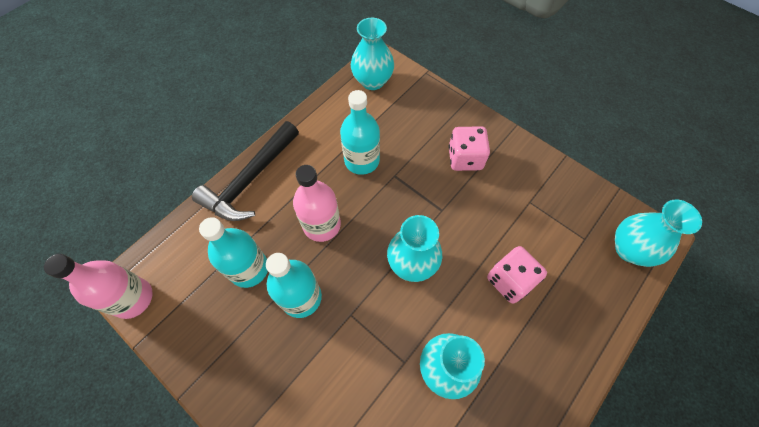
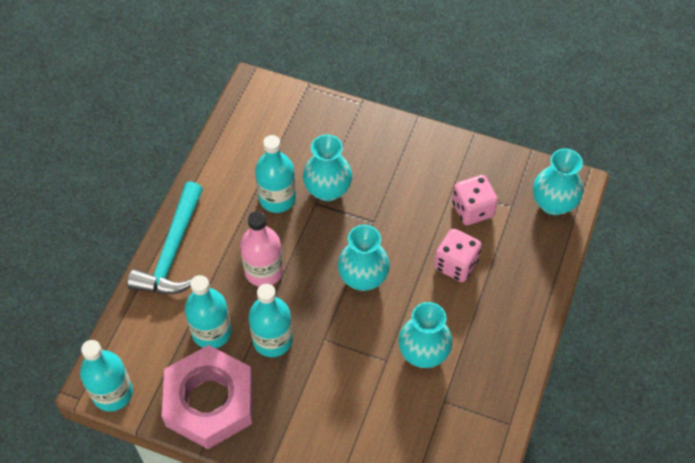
camera: 20 degrees left, 5 degrees down
(133, 298) = (112, 393): pink bottle -> turquoise bottle
(214, 342) = (209, 401): none -> pink nut
(250, 180) = (172, 251): black hammer -> turquoise hammer
(372, 81) = (254, 112): turquoise vase -> turquoise vase (327, 190)
(465, 158) = (378, 165): pink dice -> pink dice (472, 209)

